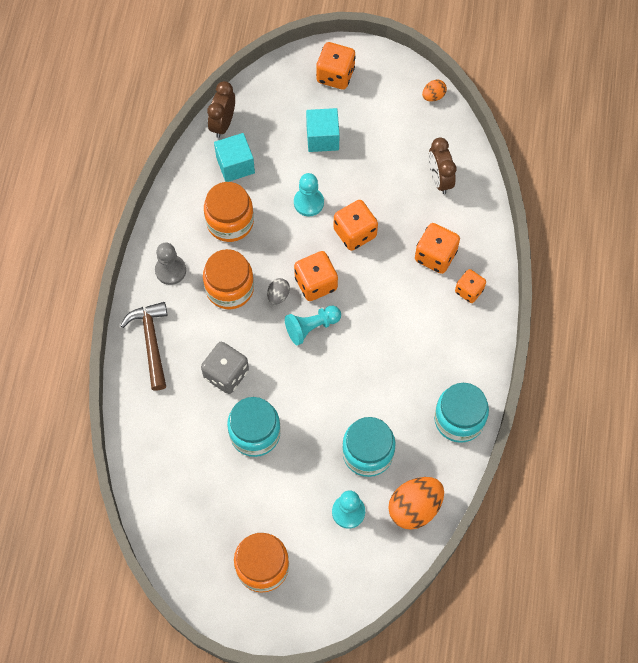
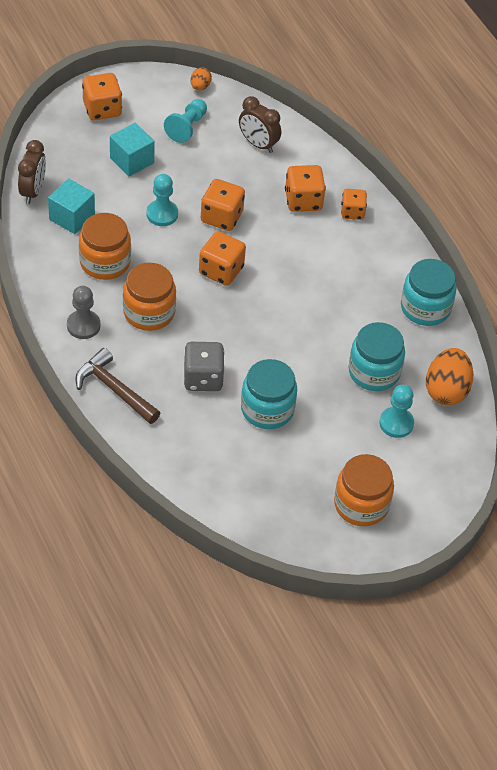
camera: 40 degrees left, 15 degrees down
(223, 124) = (33, 191): brown clock -> brown clock turned 150 degrees counterclockwise
(278, 295) = (196, 296): grey egg -> none
(311, 327) = (246, 305): turquoise pawn -> turquoise pawn (187, 127)

